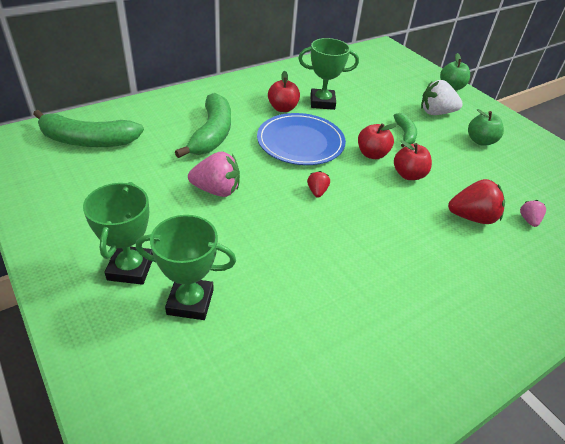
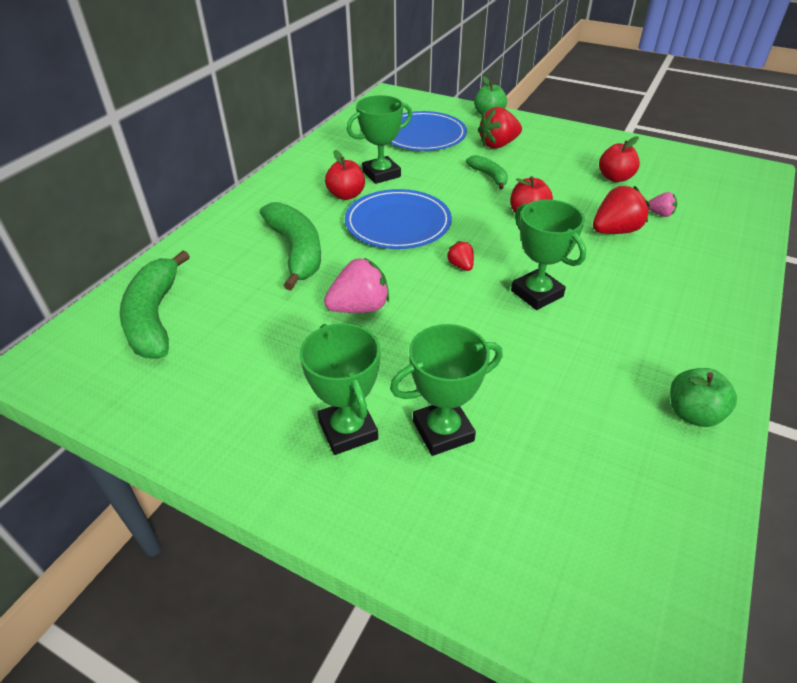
camera: 25 degrees left, 0 degrees up
(88, 141) = (155, 317): green banana -> green banana turned 105 degrees clockwise
(356, 237) = (537, 293): none -> green trophy
(372, 154) = (477, 208): red apple -> red apple (615, 178)
(382, 85) = (423, 135): none -> blue plate
(436, 113) = (498, 145): white strawberry -> red strawberry
(480, 141) = (560, 157): green apple -> green apple (693, 413)
(528, 220) = (660, 214): pink strawberry -> pink strawberry turned 135 degrees clockwise

